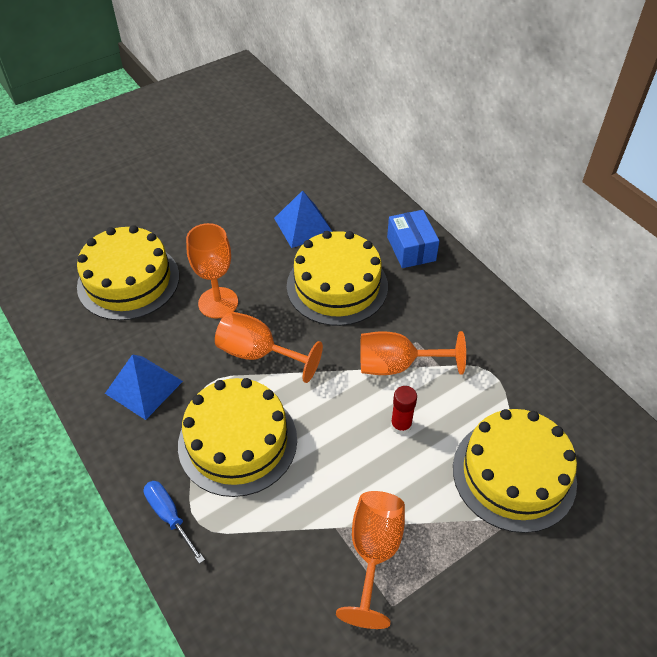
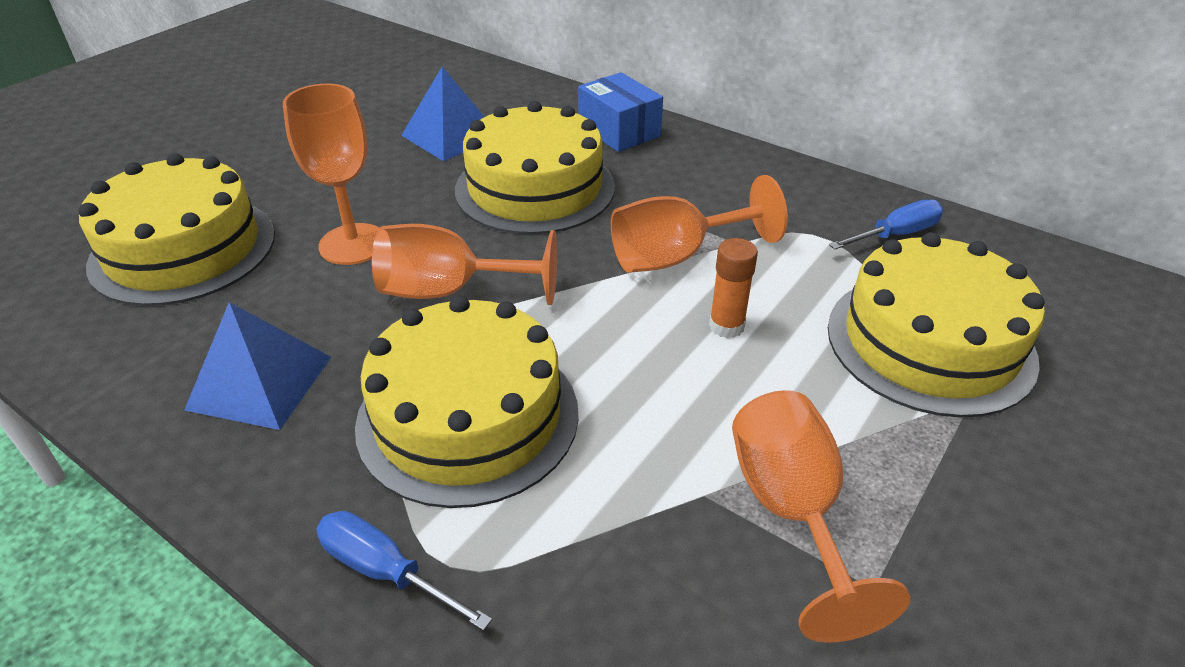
camera: 20 degrees left, 10 degrees down
(401, 425) = (726, 326): red glue stick -> orange glue stick
(543, 388) = (895, 235): none -> blue screwdriver

